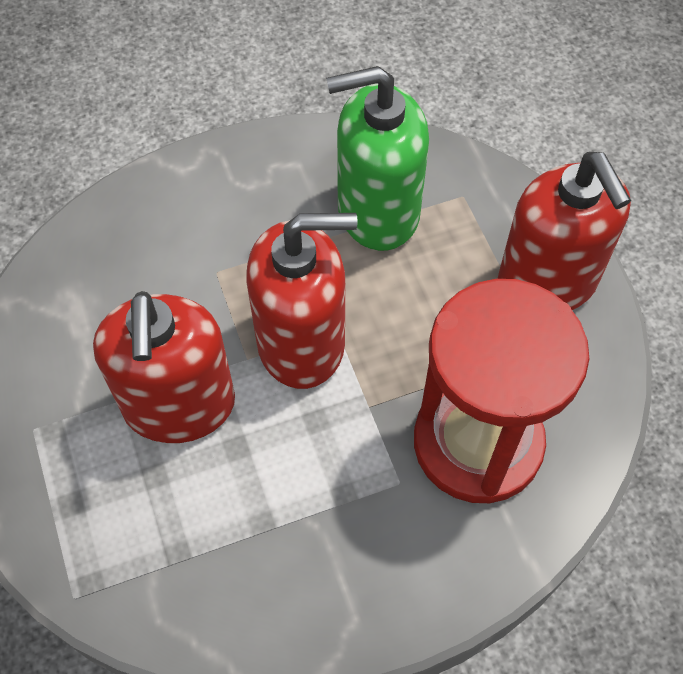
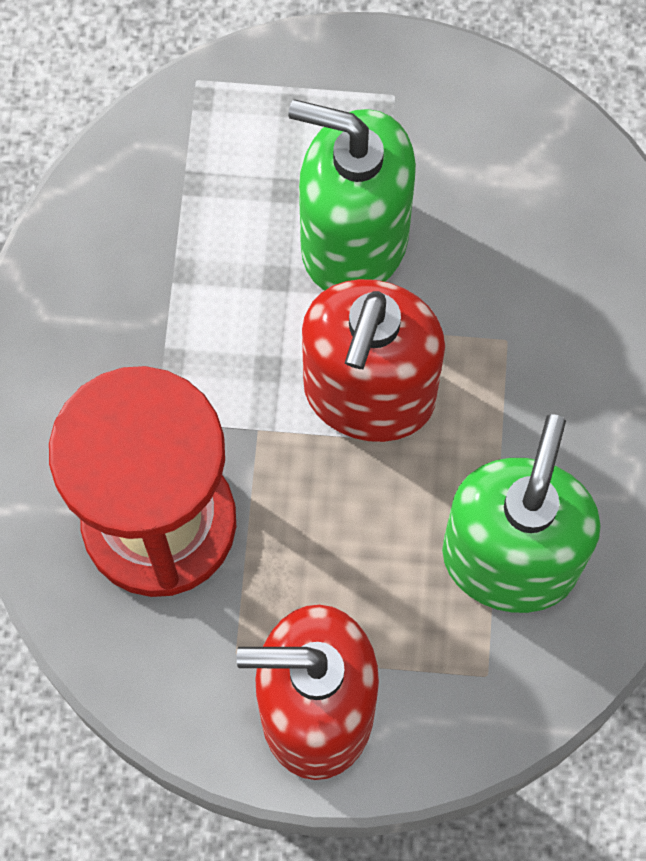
camera: 115 degrees right, 10 degrees up
(179, 405) = (353, 241): red soap dispenser -> green soap dispenser

